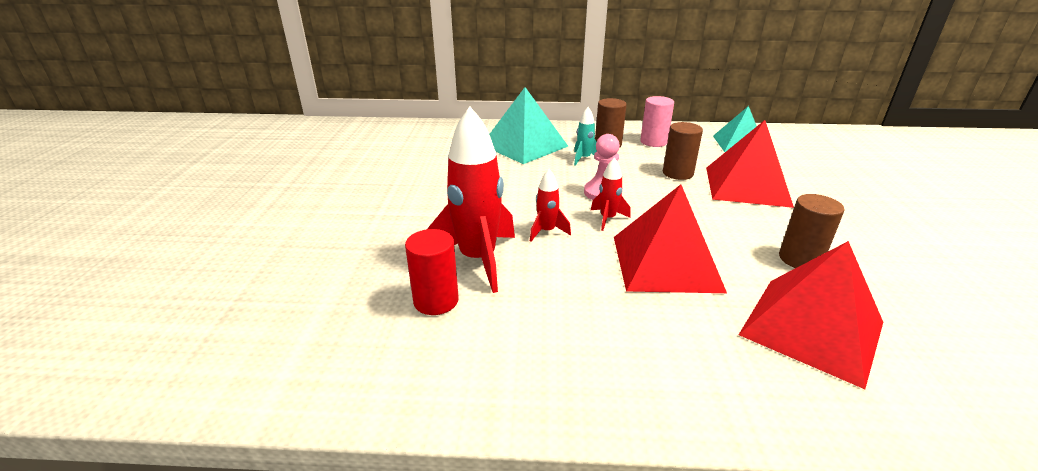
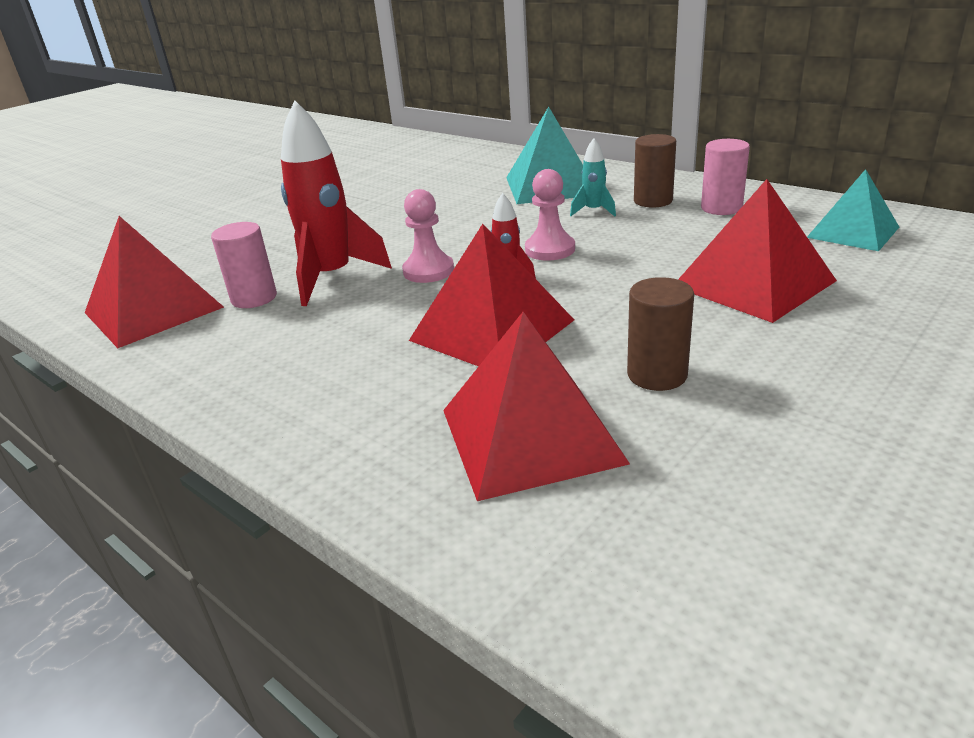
camera: 40 degrees right, 0 degrees up
(344, 349) = (154, 309): none -> red pyramid
(436, 301) = (254, 298): red cylinder -> pink cylinder
(546, 231) = (428, 271): red rocket -> pink pawn
(677, 173) = (683, 249): brown cylinder -> none

